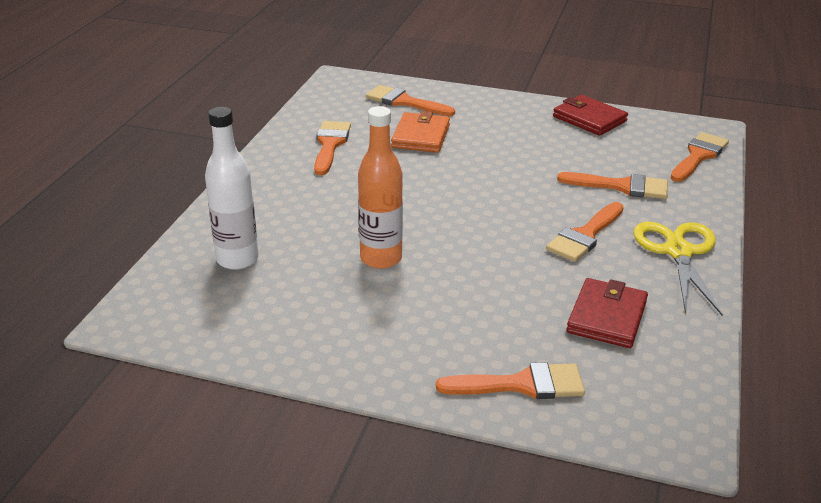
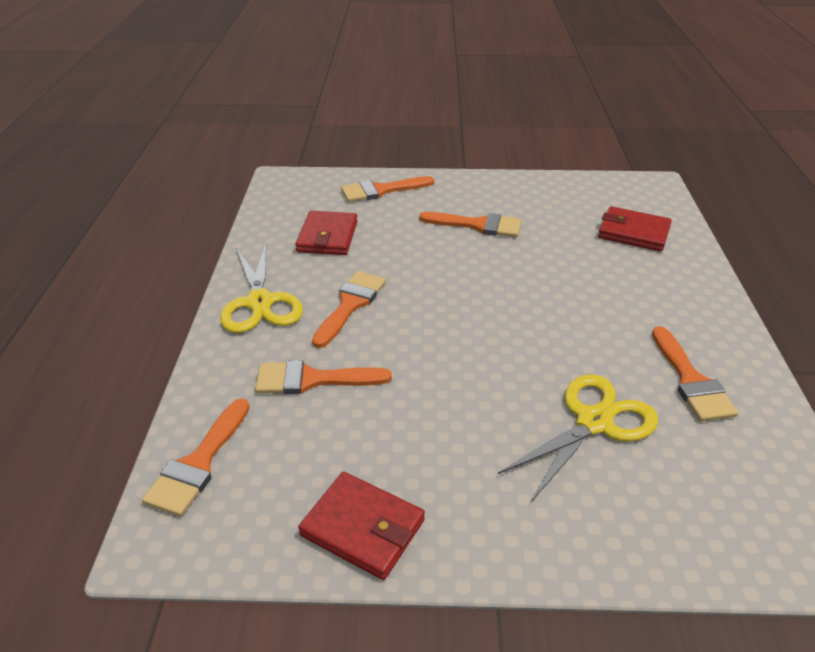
camera: 165 degrees right, 5 degrees up
(237, 259) = (633, 232): white bottle -> red wallet
(381, 258) = (523, 252): orange bottle -> none
(405, 102) = (675, 506): orange brush -> orange brush (478, 225)
(421, 136) = (594, 422): orange wallet -> yellow scissors

